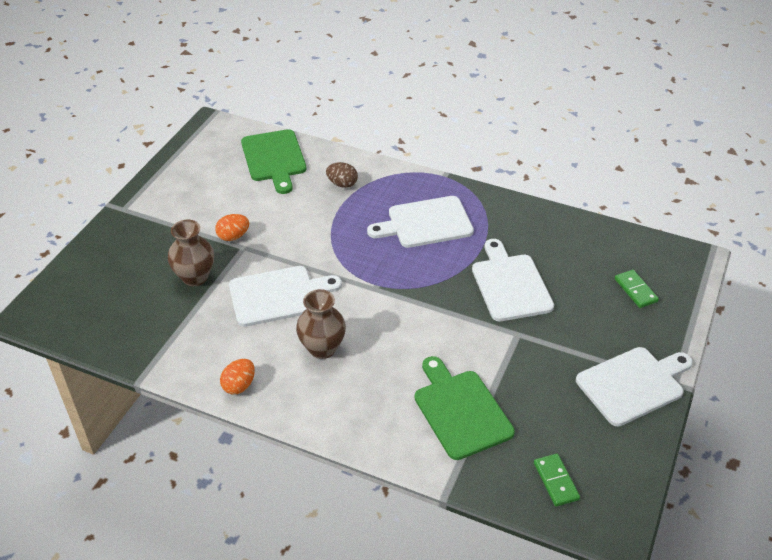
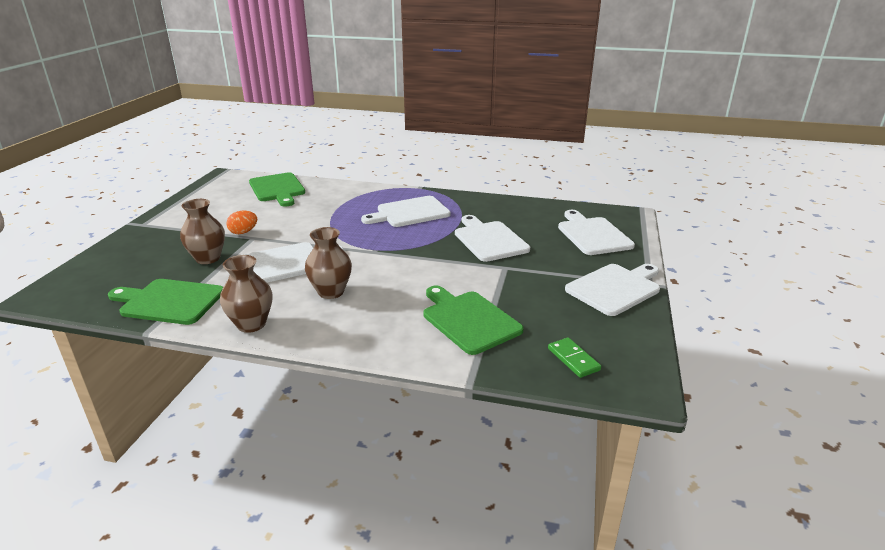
camera: 10 degrees left, 15 degrees down
(157, 340) = (169, 301): none -> green cutting board
(239, 385) = (251, 324): orange egg -> brown vase
(342, 184) = (336, 198): brown egg -> none
(635, 290) = (592, 234): green domino -> white cutting board

